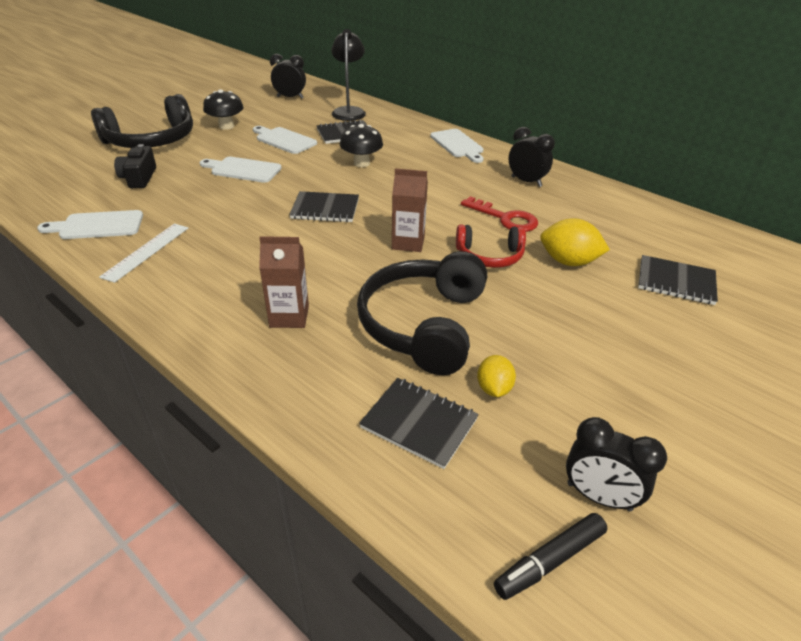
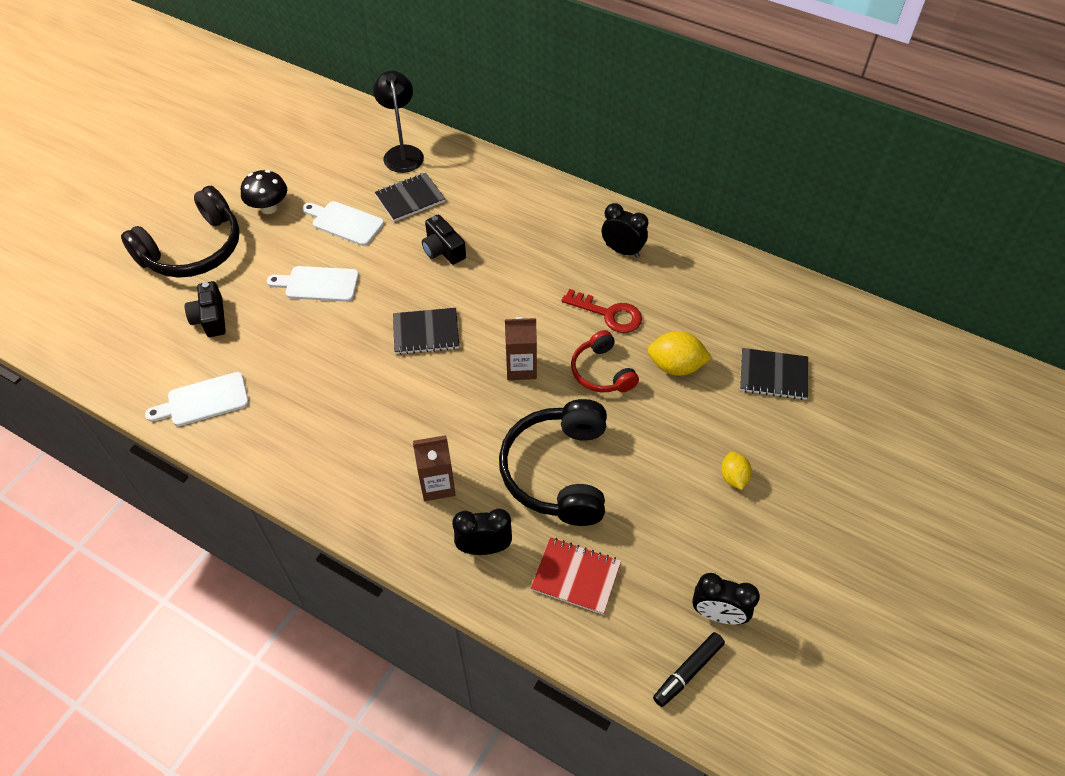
camera: 10 degrees left, 15 degrees up
(146, 251) = (270, 428): white ruler -> none
(290, 97) = (323, 135): black clock -> black clock (484, 547)
(361, 163) = (443, 250): black mushroom -> black camera
(419, 423) = (576, 576): black notebook -> red notebook
(458, 145) = (540, 198): white cutting board -> none
(489, 256) = (601, 372): red headphones -> red headphones turned 75 degrees clockwise
(494, 389) = (628, 530): yellow lemon -> yellow lemon (733, 477)

